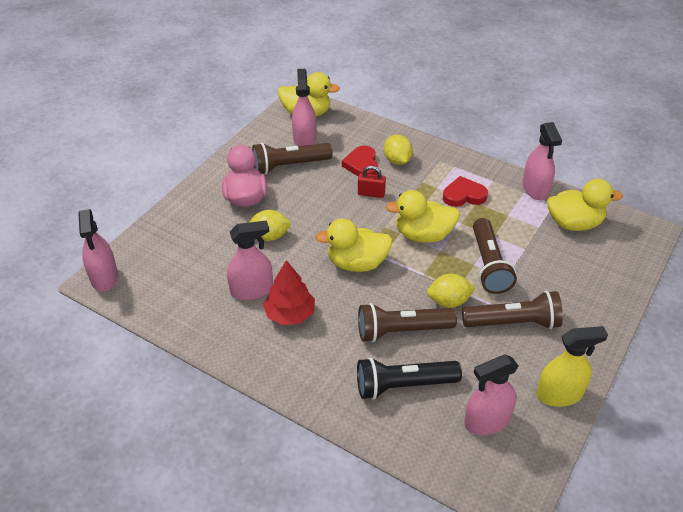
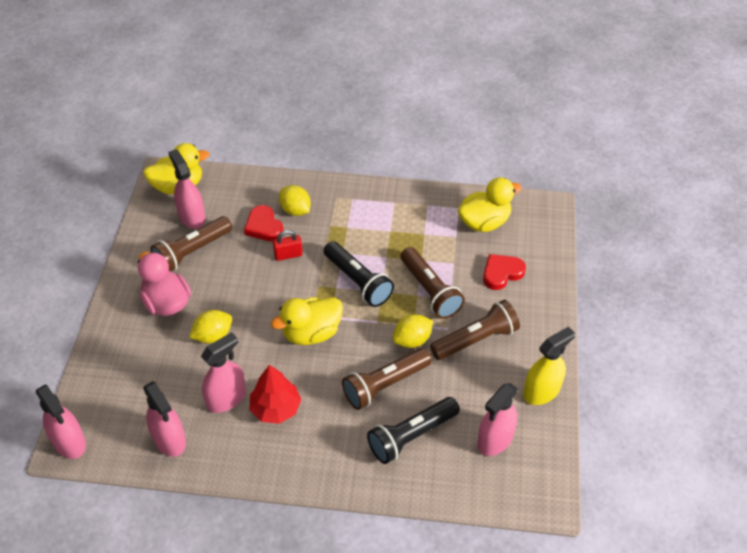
camera: 25 degrees left, 5 degrees up
(423, 235) = (358, 282): yellow duck -> black flashlight
(464, 195) = (375, 227): red heart -> red heart (501, 273)
(535, 189) = (436, 198): pink spray bottle -> pink spray bottle (169, 439)

